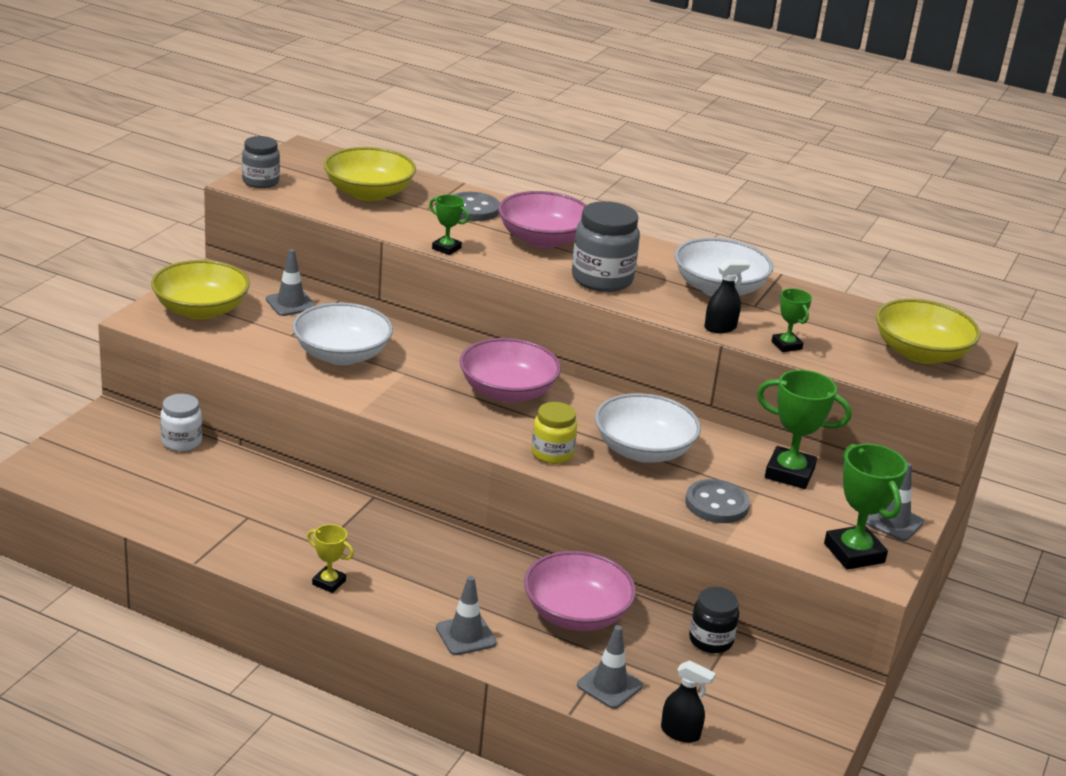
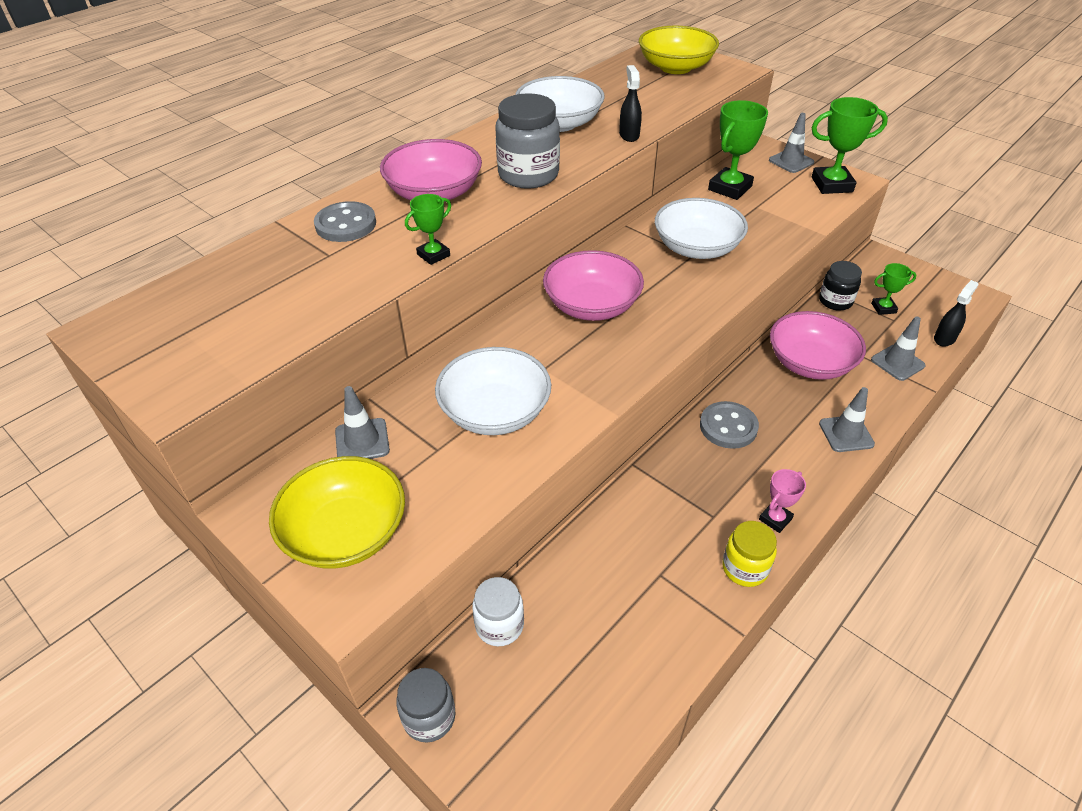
camera: 70 degrees left, 15 degrees up
(260, 182) = (178, 382): grey jar -> grey jar (429, 717)
(329, 582) = (775, 519): yellow trophy -> pink trophy
(368, 193) = (266, 292): yellow bowl -> none
(552, 453) = (701, 297): yellow jar -> yellow jar (744, 568)
(716, 504) = (774, 228): grey button -> grey button (728, 427)
(786, 345) = (661, 113): green trophy -> green trophy (883, 308)

